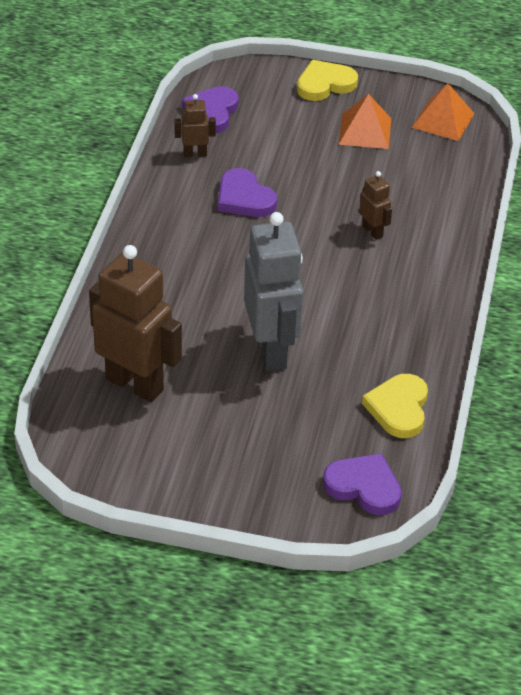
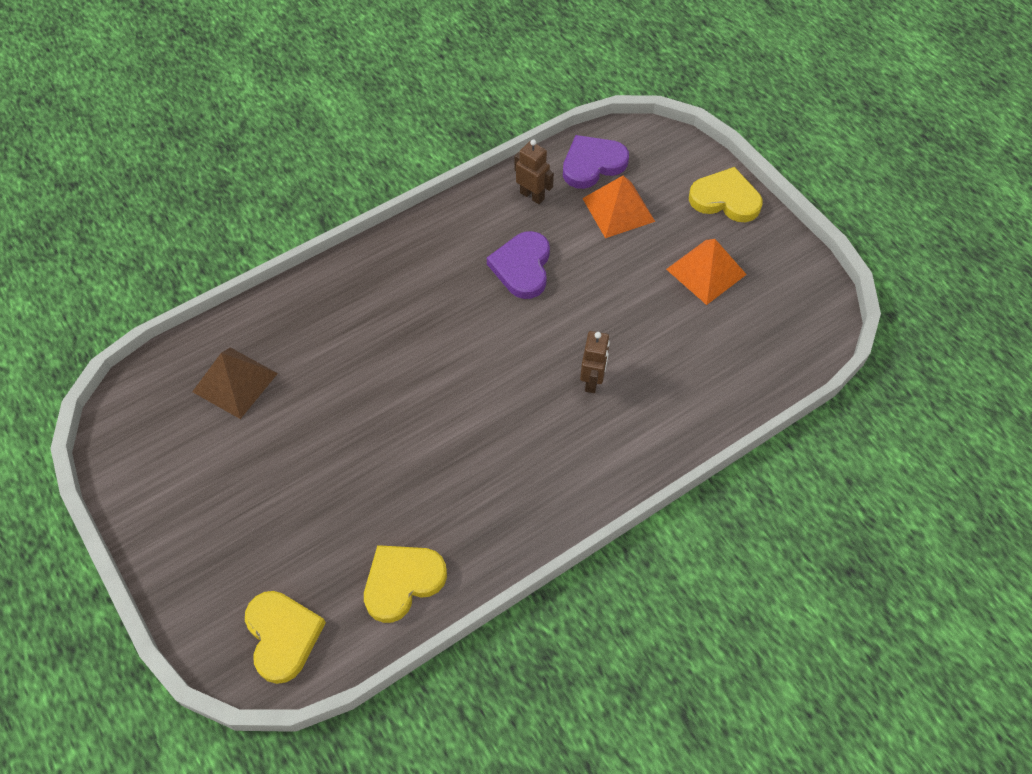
camera: 45 degrees right, 15 degrees up
(135, 384) = (235, 382): brown robot -> brown pyramid
(271, 351) = (369, 435): grey robot -> none
(364, 487) = (282, 636): purple heart -> yellow heart
(443, 120) = (794, 310): orange pyramid -> orange pyramid (618, 210)

